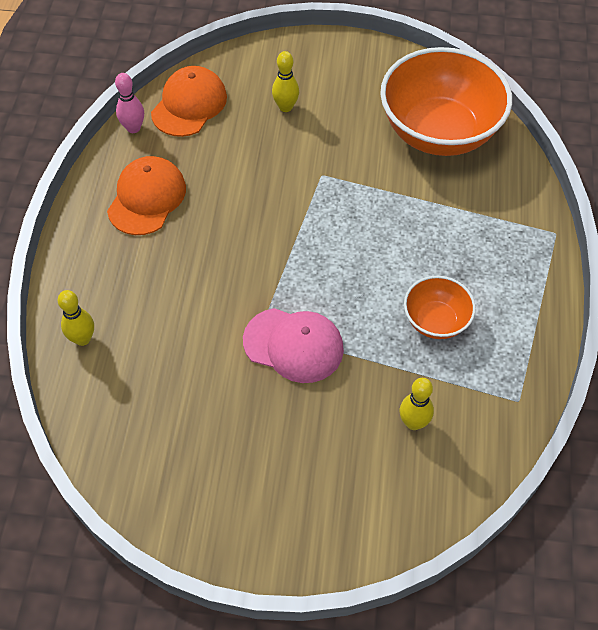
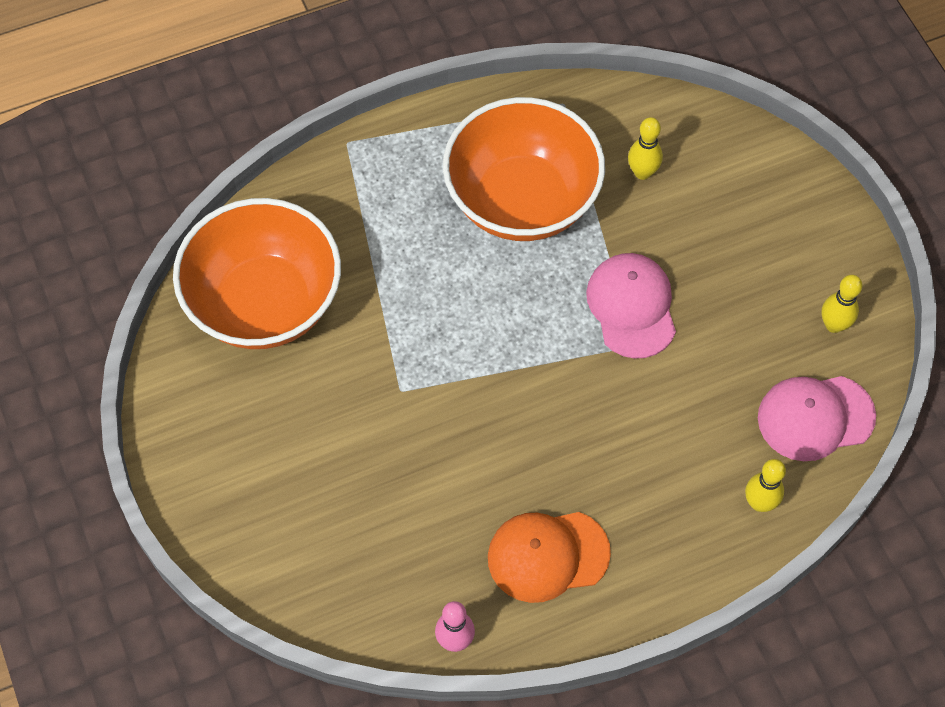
camera: 120 degrees left, 5 degrees up
(115, 417) = (815, 417): none -> pink cap
(189, 104) = (378, 598): orange cap -> none
(285, 107) = (318, 483): yellow bowling pin -> yellow bowling pin (834, 325)
(435, 321) = (522, 200): orange bowl -> orange bowl, size x2.04

